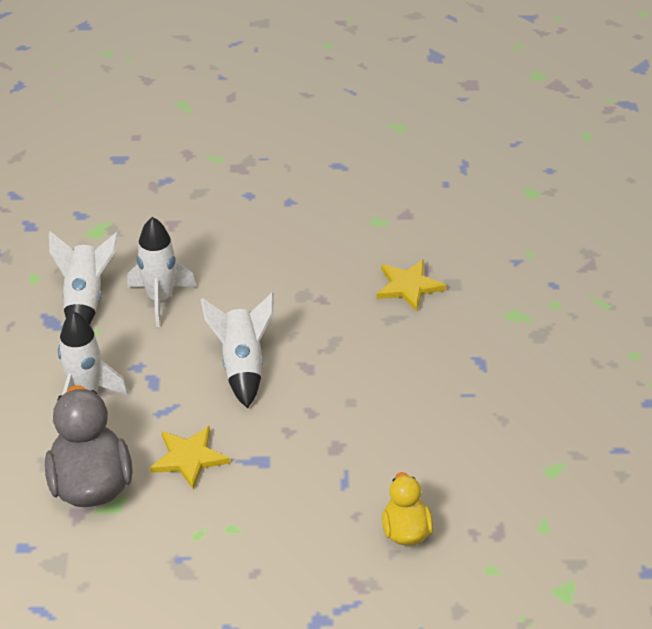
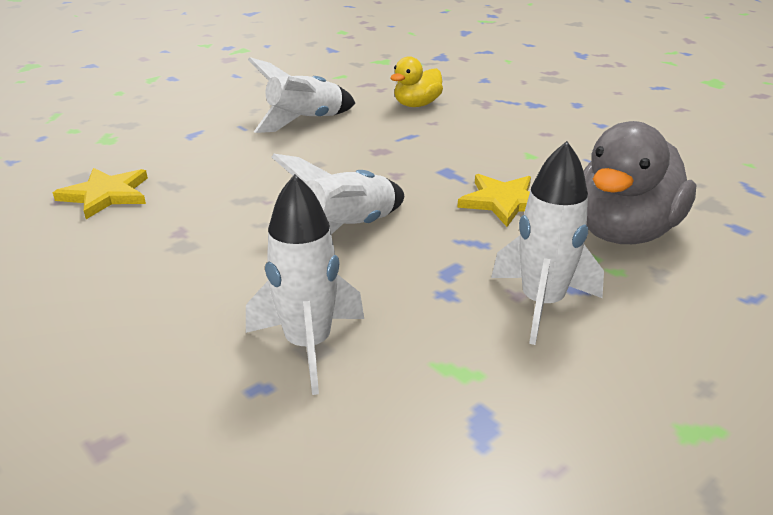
camera: 130 degrees left, 10 degrees down
(85, 300) = (396, 420): white rocket -> white rocket (305, 122)

